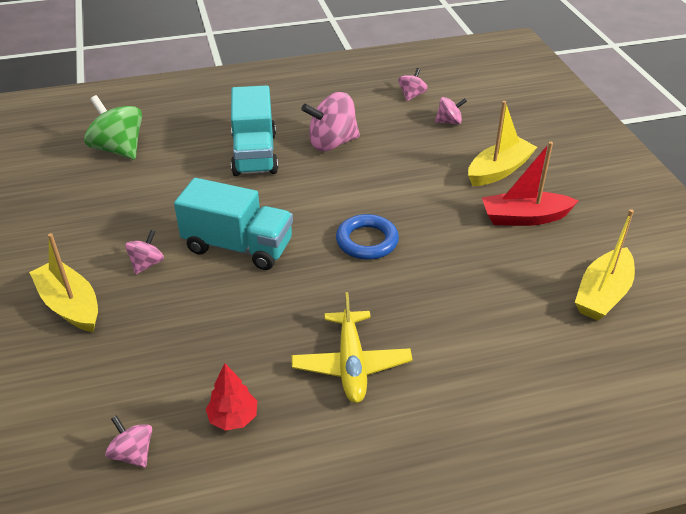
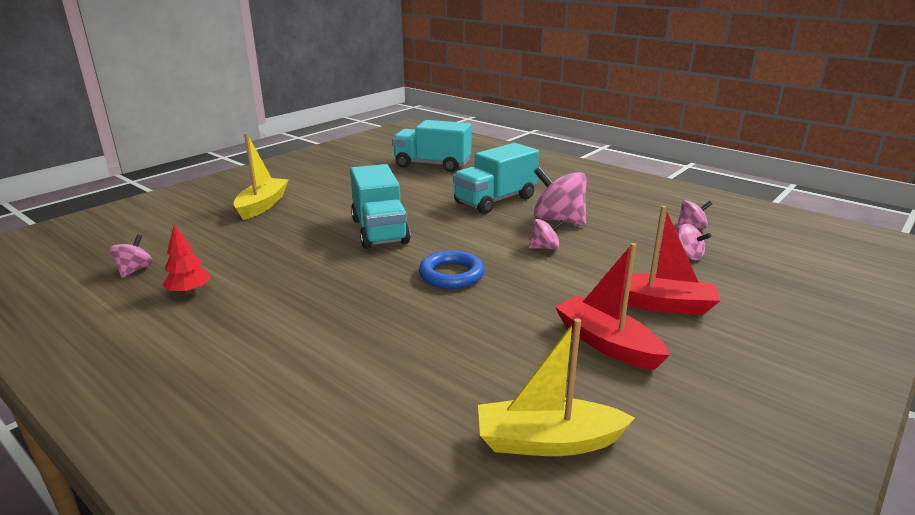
camera: 55 degrees right, 15 degrees down
(119, 149) = (432, 165): green spinning top -> turquoise truck
(147, 264) = (325, 211): pink spinning top -> pink spinning top (545, 248)
(351, 364) = (285, 319): yellow plane -> none
(499, 170) = (660, 304): yellow boat -> red boat

